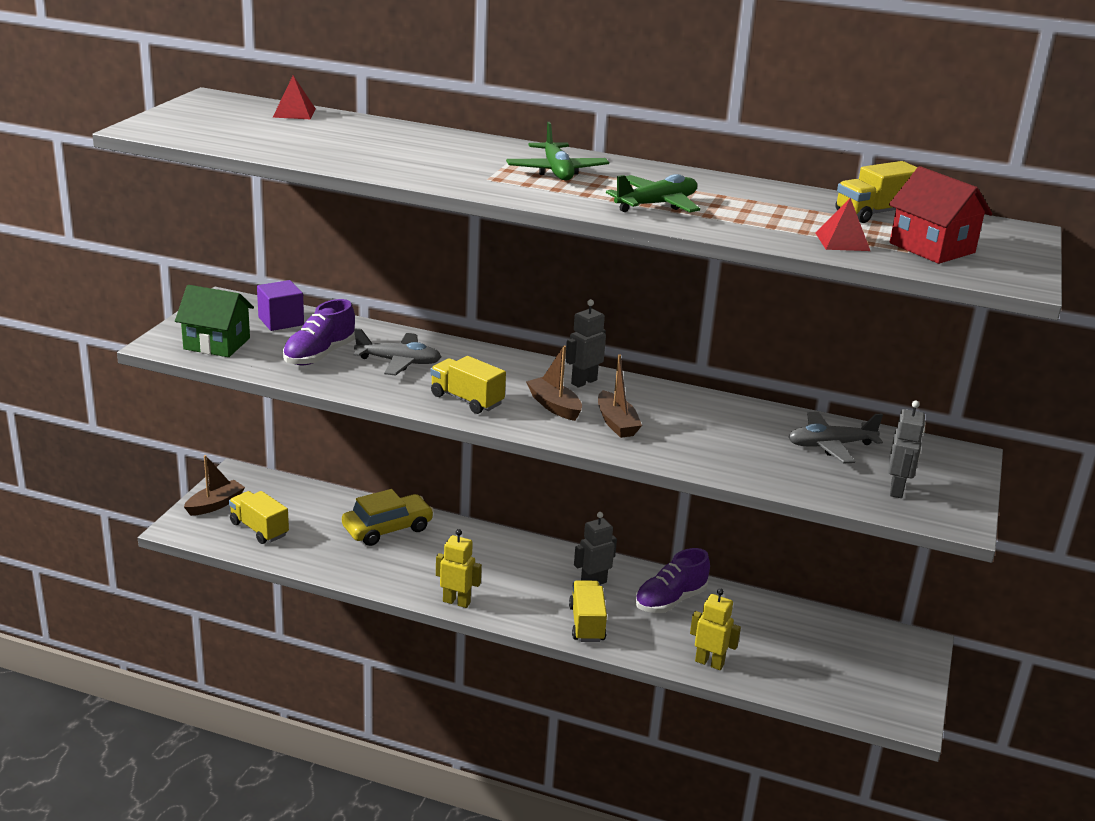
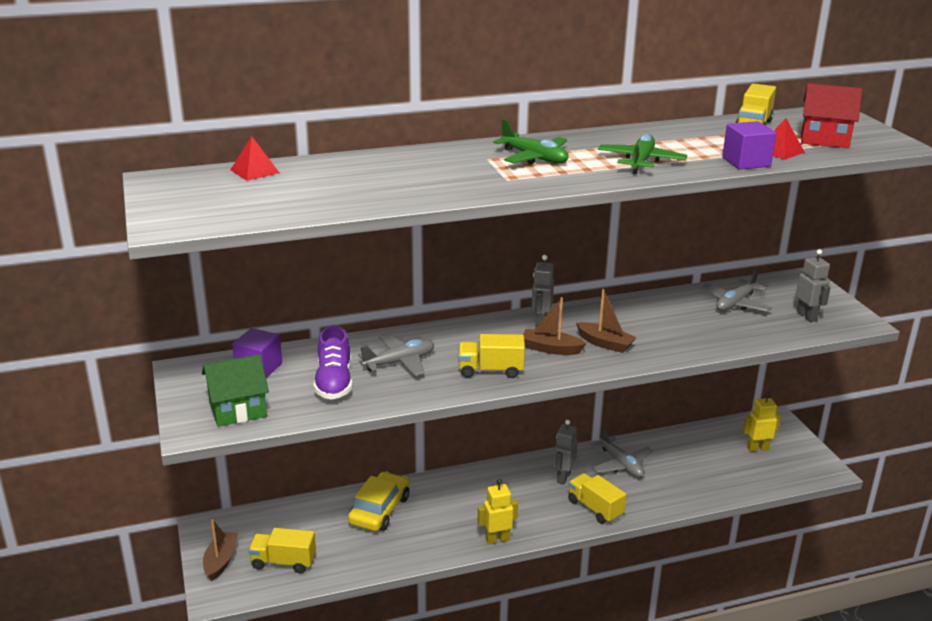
camera: 35 degrees left, 0 degrees up
(670, 600) = (621, 464): purple shoe -> grey plane
(709, 663) = (693, 494): yellow robot -> yellow robot (757, 448)
(773, 238) = (746, 162): none -> purple cube

